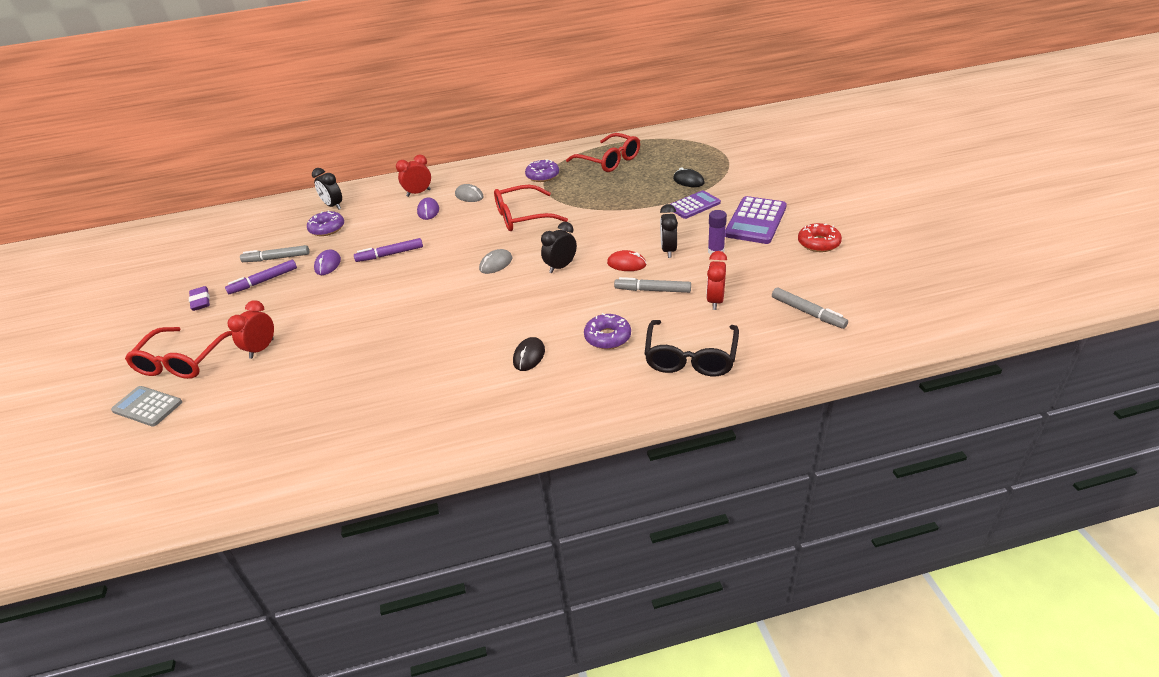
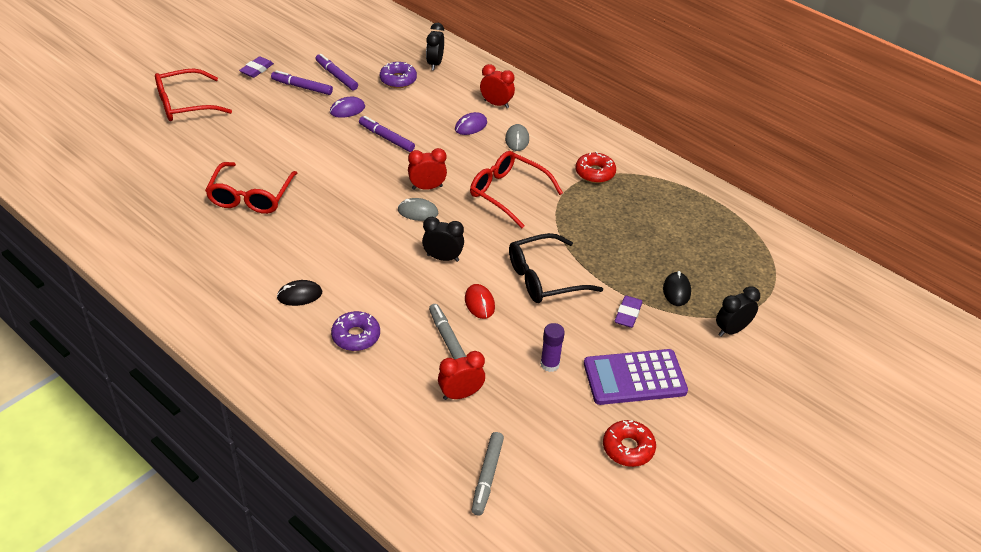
camera: 50 degrees right, 5 degrees up
(147, 406) = (131, 117): grey calculator -> none
(261, 349) = (221, 135): red clock -> red clock (427, 187)
(277, 258) = (336, 76): grey marker -> purple marker
(542, 176) = (595, 173): purple donut -> red donut
(609, 160) = (667, 209): red glasses -> red glasses (251, 196)
(668, 250) = (525, 326): black clock -> black clock (731, 330)
(690, 357) = (361, 407): black glasses -> black glasses (544, 278)
(694, 205) = (628, 314): purple calculator -> purple eraser

